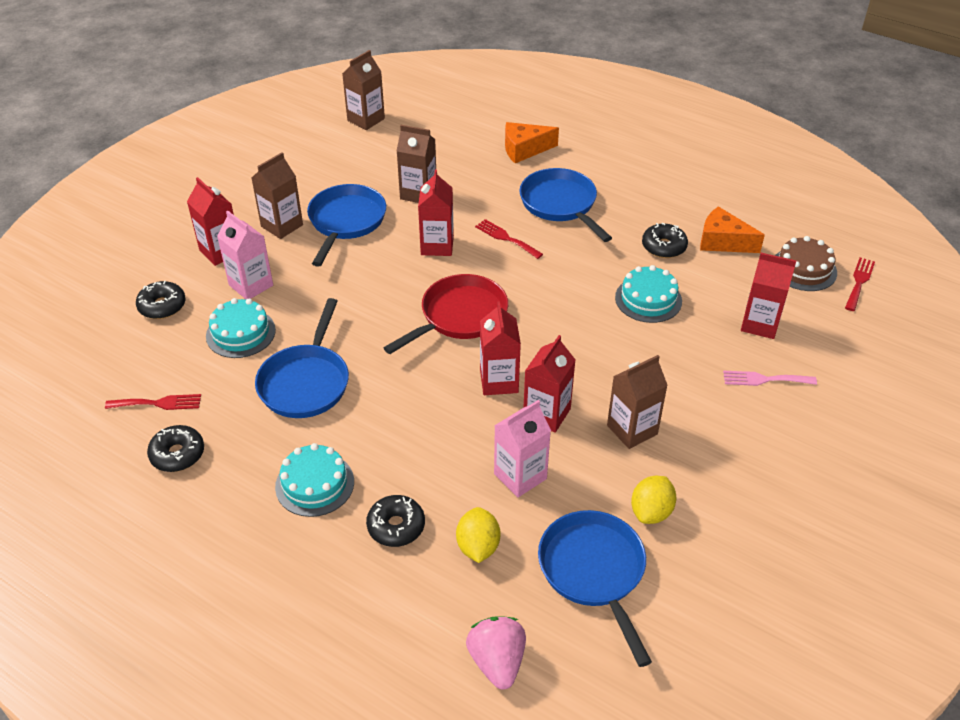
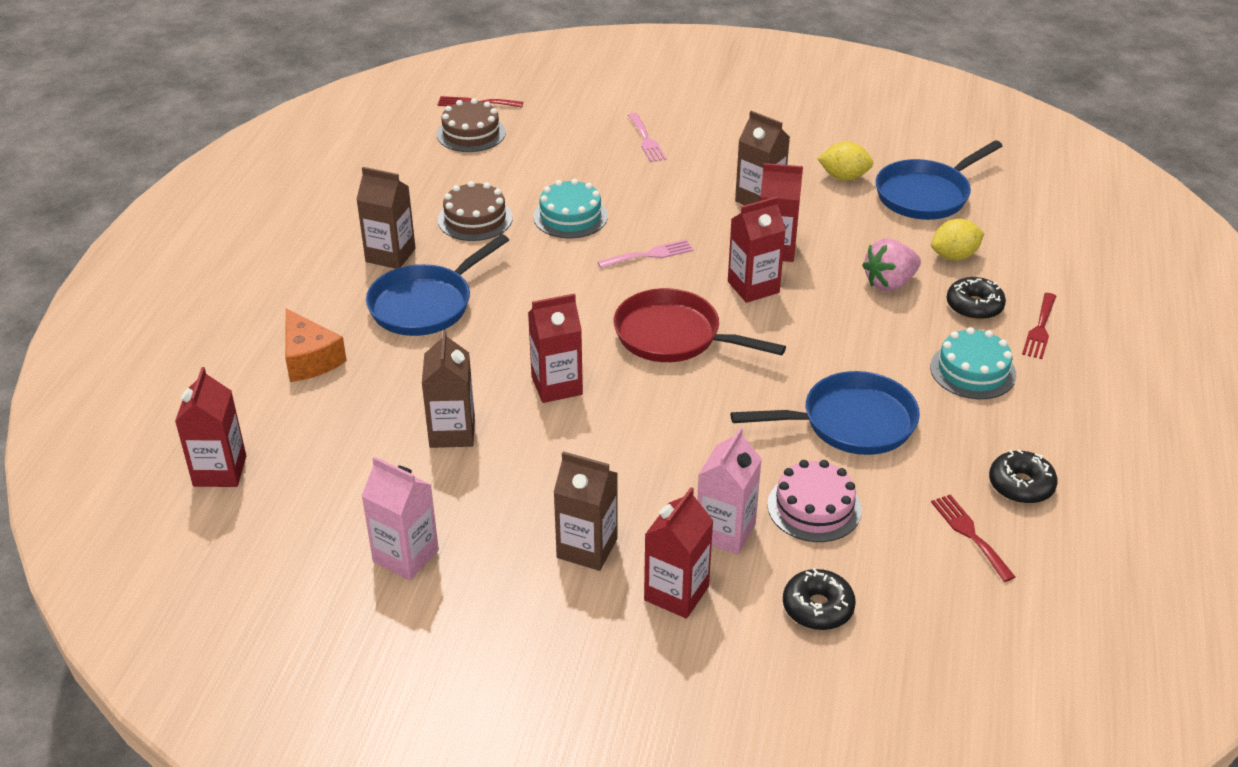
camera: 110 degrees left, 5 degrees down
(241, 333) = (814, 507): turquoise cake -> pink cake
(346, 222) = (547, 484): blue pan -> none
(366, 119) = (273, 547): brown carton -> brown carton (390, 255)
(497, 661) = (1045, 224): pink strawberry -> pink strawberry (889, 283)
(506, 238) = (514, 333): red fork -> red fork (1040, 329)
(520, 476) = (861, 249): pink carton -> pink carton (405, 556)
(573, 331) = (649, 255): none -> pink fork
(663, 247) = (475, 219): black donut -> brown cake
(722, 242) = (447, 183): orange cheese -> none
(760, 324) = (571, 149): red carton -> red carton (220, 471)

